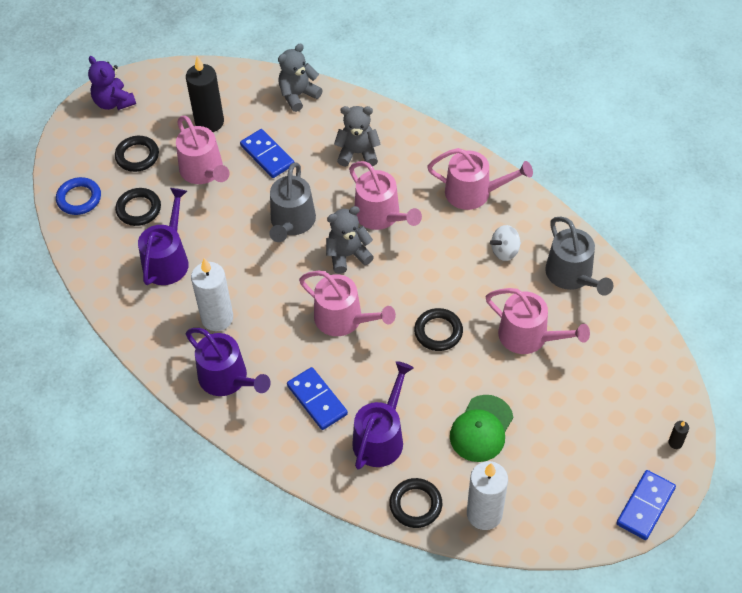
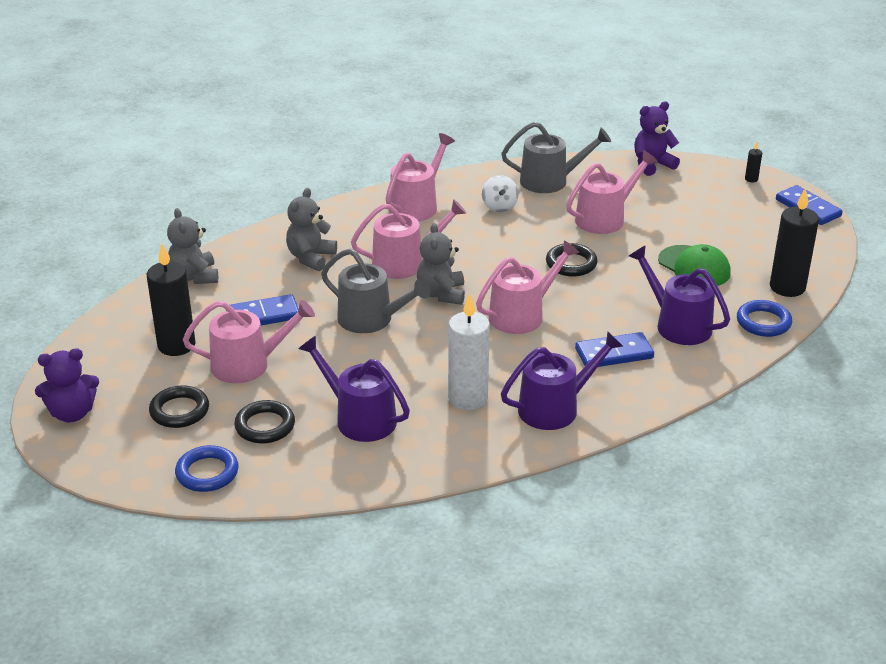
camera: 70 degrees left, 20 degrees down
(415, 505) = (763, 322): black ring -> blue ring
(484, 514) = (787, 287): white candle -> black candle
(653, 349) = (652, 165): none -> purple teddy bear

